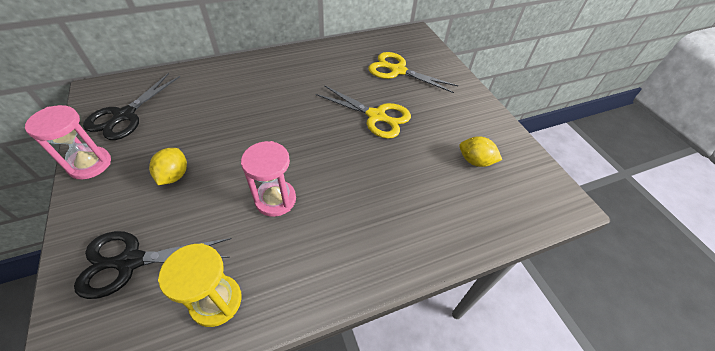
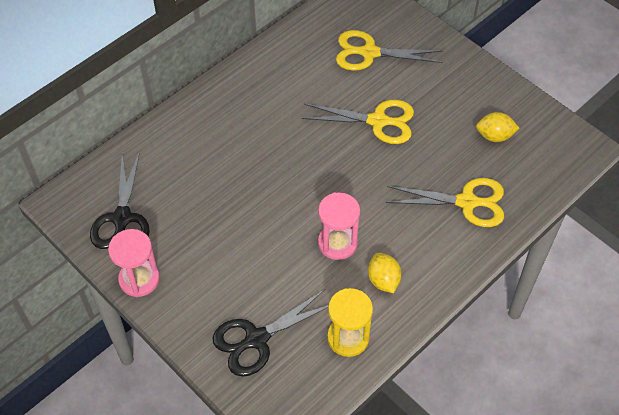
camera: 20 degrees left, 5 degrees up
(174, 175) = (229, 258): yellow lemon -> yellow lemon (383, 280)
(420, 209) = (466, 202): none -> yellow scissors

